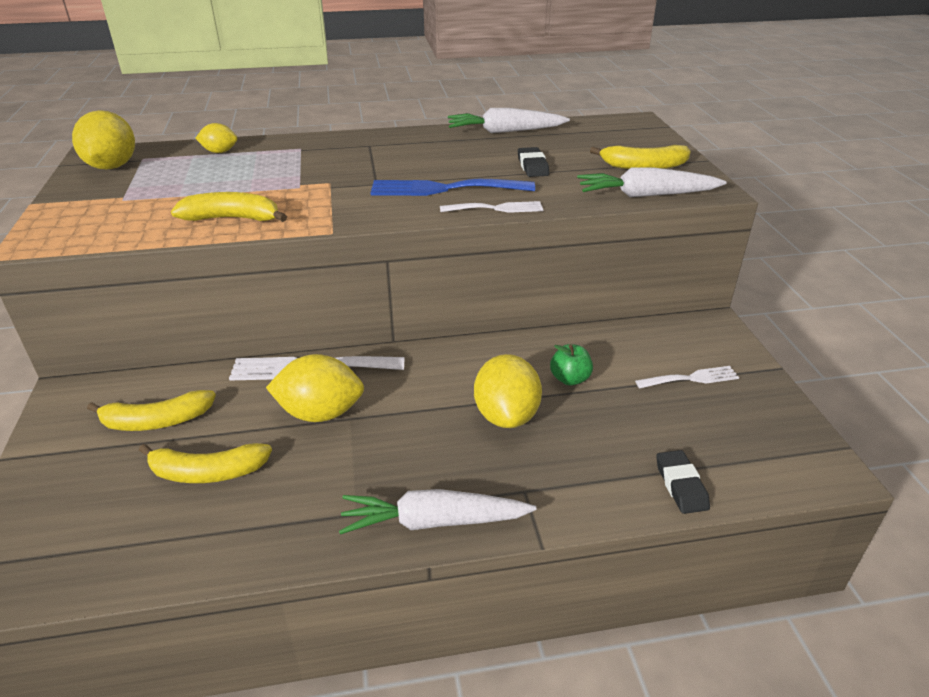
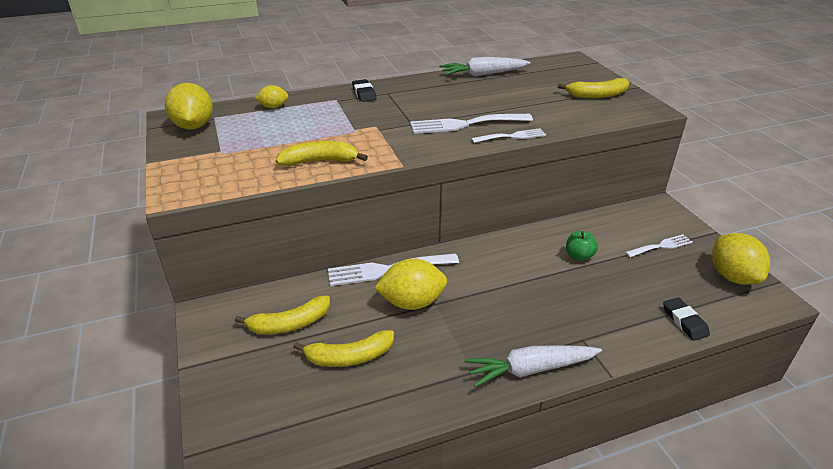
camera: 10 degrees left, 0 degrees up
(444, 189) = (465, 124): blue fork -> white fork
(506, 415) = (546, 288): yellow lemon -> yellow lemon (732, 276)
(532, 166) = (519, 101): black eraser -> black eraser (364, 93)
(646, 195) = (610, 117): white carrot -> none

